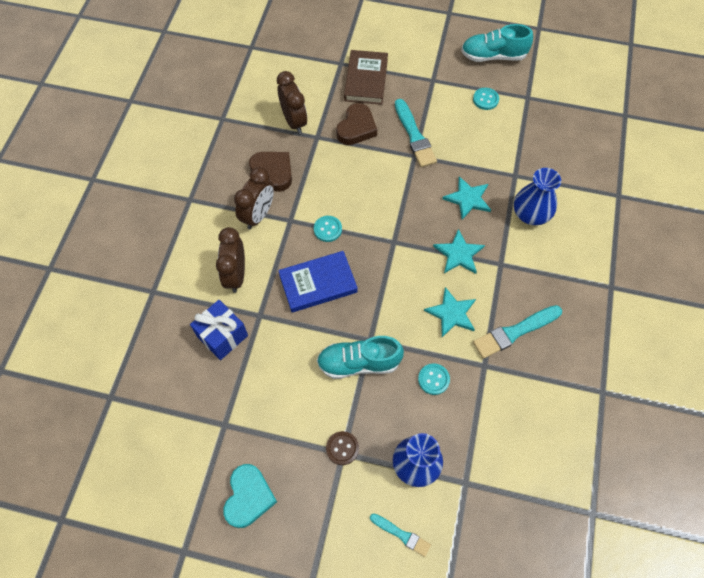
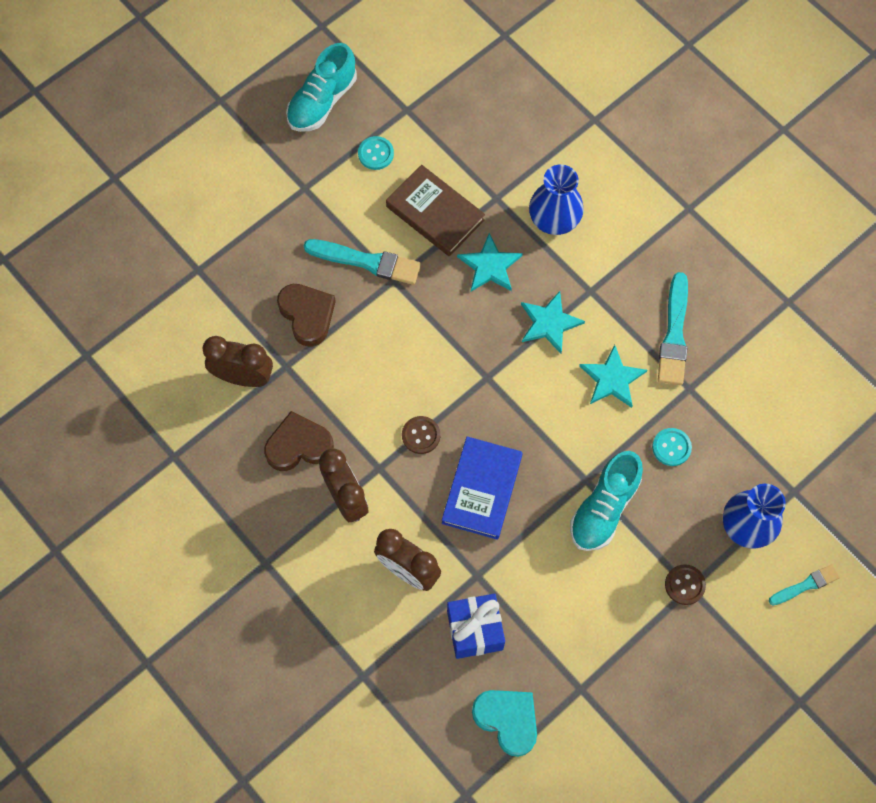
camera: 55 degrees left, 5 degrees up
(249, 497) = (675, 710): turquoise heart -> turquoise heart (507, 720)
(327, 229) = (421, 435): turquoise button -> brown button
(366, 80) = (246, 259): brown book -> brown book (435, 213)

